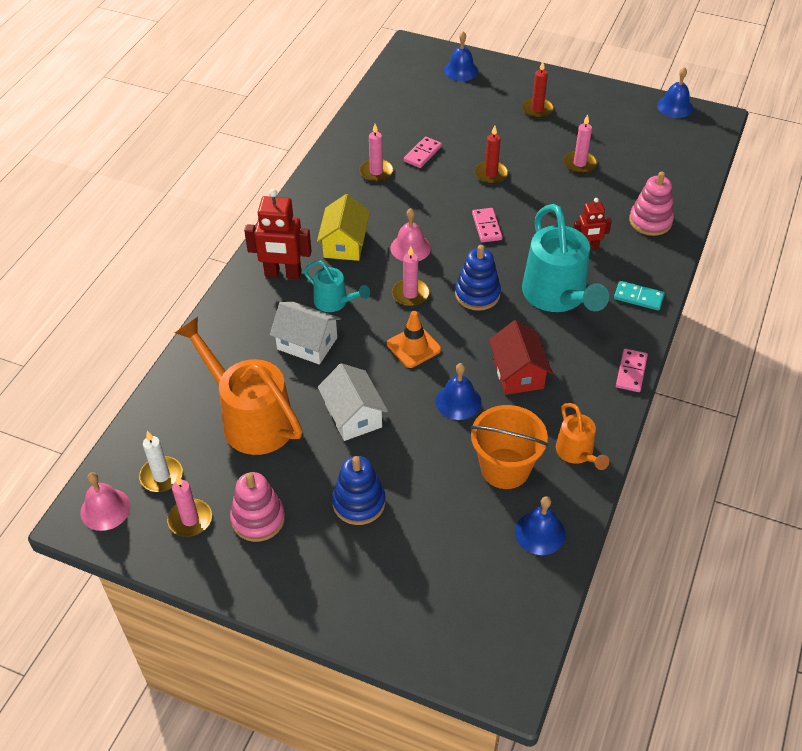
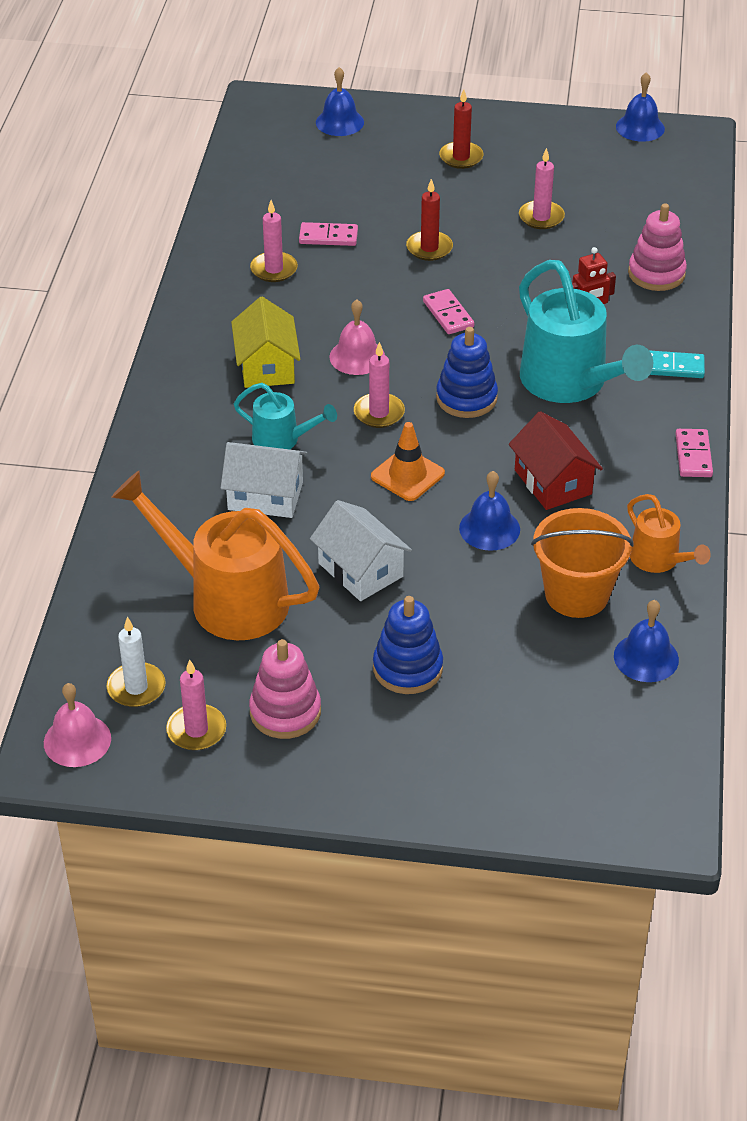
camera: 15 degrees left, 5 degrees down
(283, 274) = (198, 417): red robot -> none
(422, 154) = (328, 237): pink domino -> pink domino turned 75 degrees clockwise

